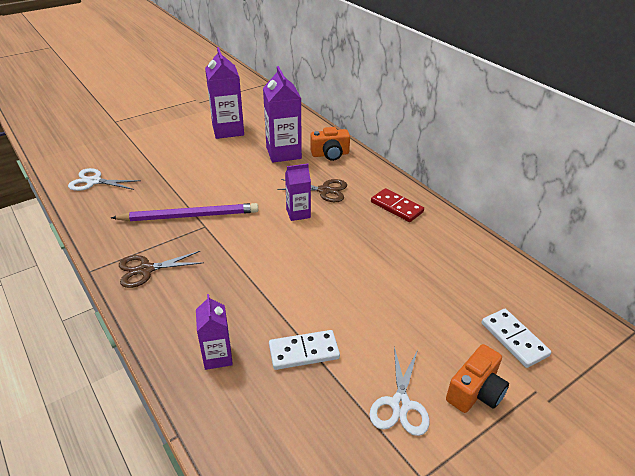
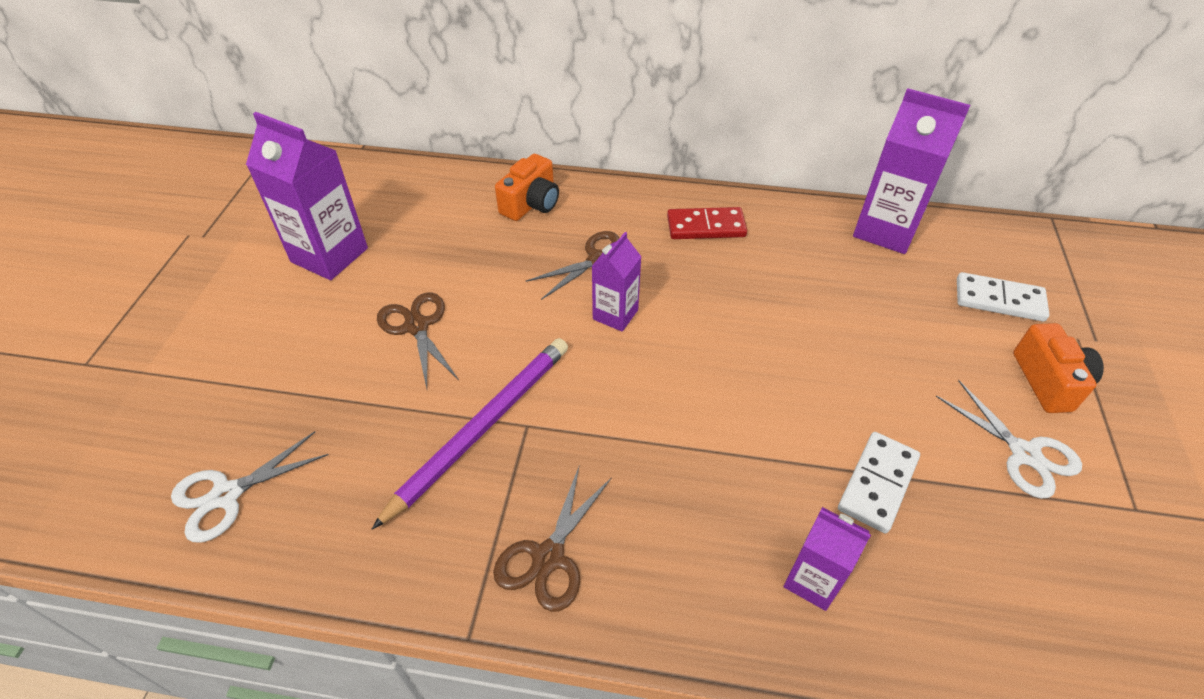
camera: 45 degrees left, 10 degrees up
(220, 170) = (417, 326): none -> brown scissors
(283, 153) = (467, 240): purple carton -> purple carton (885, 230)

